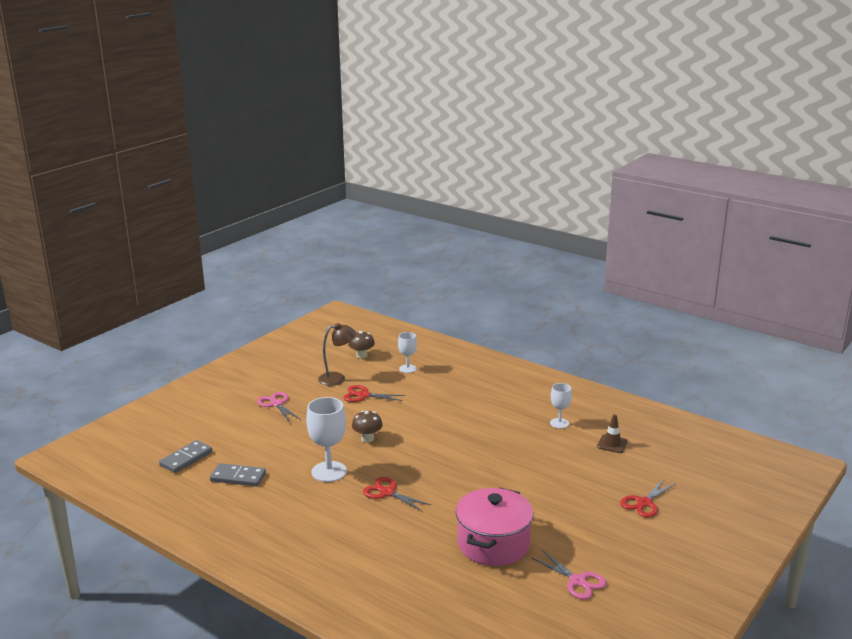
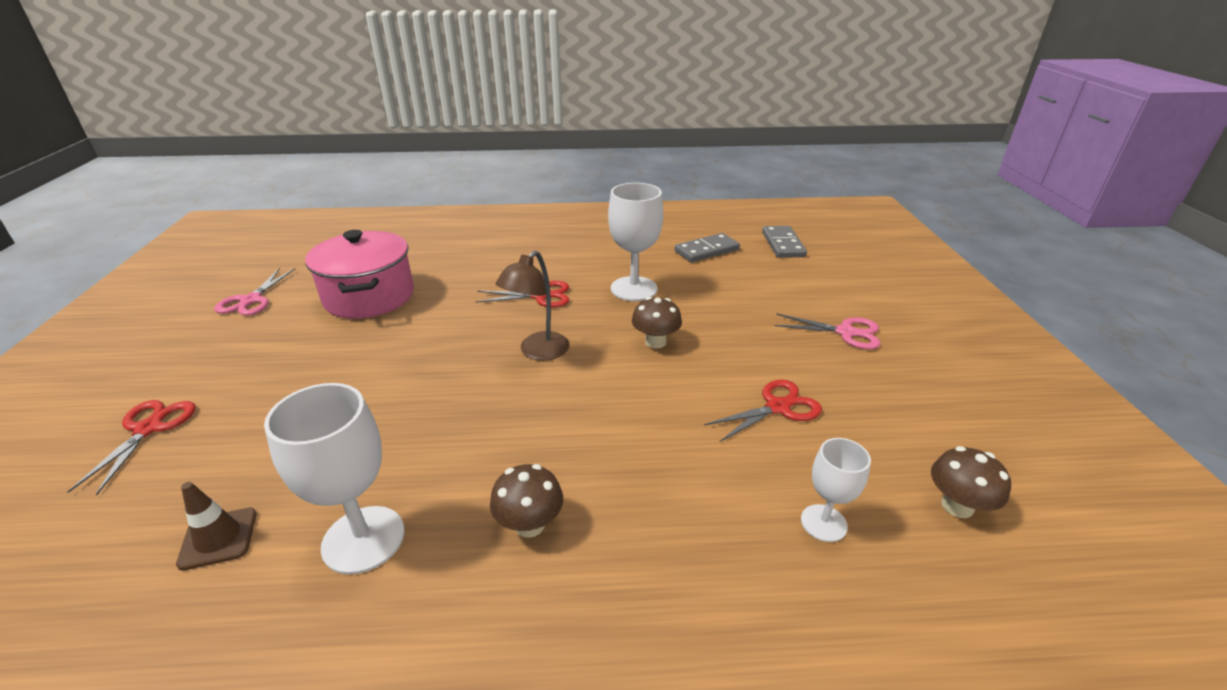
camera: 140 degrees right, 10 degrees up
(337, 378) = (874, 419): brown lamp -> brown lamp (538, 352)
(500, 404) = (529, 524): none -> brown mushroom
(559, 423) = (363, 539): white goblet -> white goblet, size x1.71
(577, 581) = (251, 300): pink scissors -> pink scissors turned 90 degrees counterclockwise

